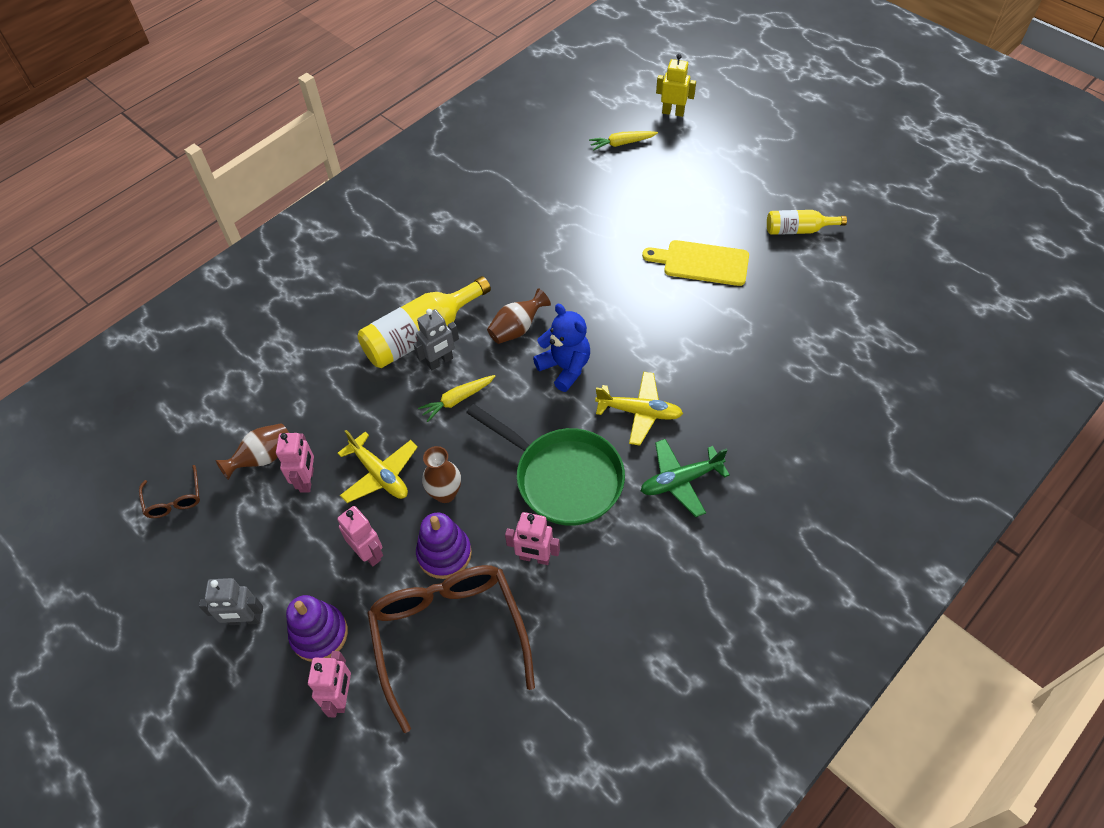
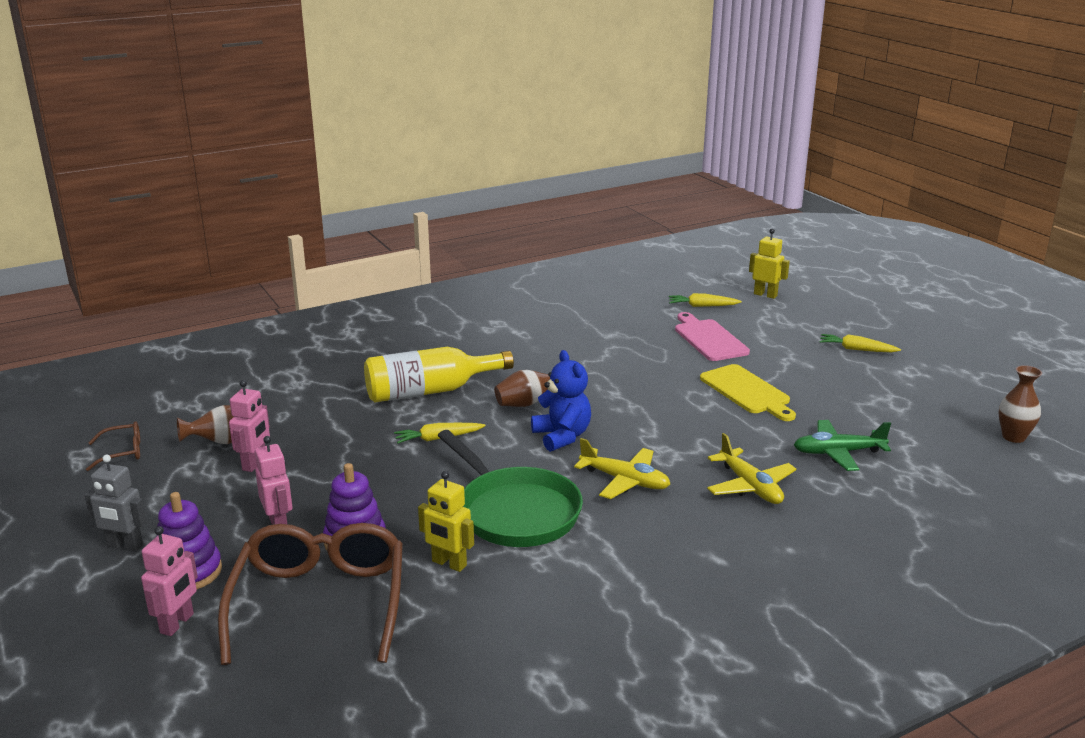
camera: 15 degrees right, 30 degrees down
(174, 499) = (122, 452): brown glasses -> brown glasses turned 105 degrees counterclockwise
(380, 474) = (328, 473): yellow plane -> yellow plane (750, 486)
(440, 361) = (437, 411): grey robot -> none
(445, 493) = (384, 499): brown vase -> brown vase (1013, 437)
(534, 558) = (449, 564): pink robot -> yellow robot
(644, 193) = (709, 339): none -> pink cutting board
(680, 481) = (644, 539): green plane -> green plane (838, 453)
(701, 263) = (747, 392): yellow cutting board -> yellow cutting board turned 150 degrees counterclockwise
(776, 177) = (857, 349): none -> yellow carrot
(798, 230) = (866, 387): yellow bottle -> none

